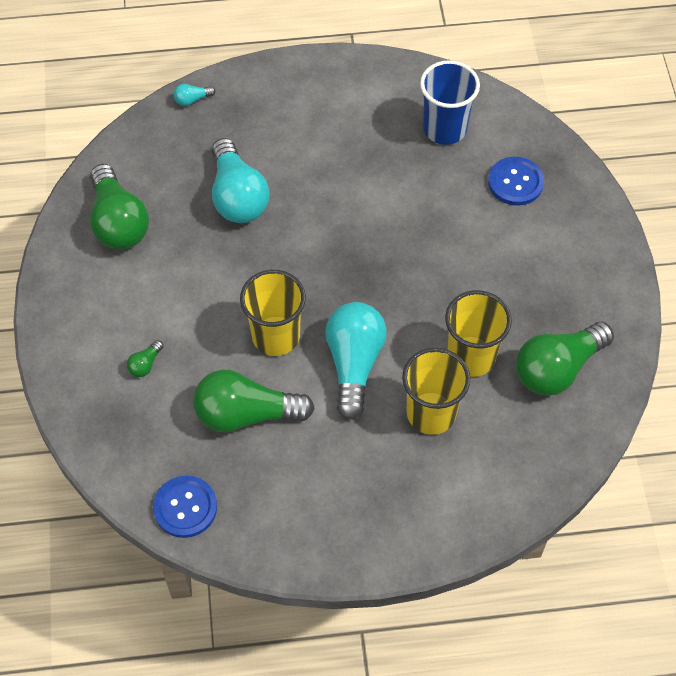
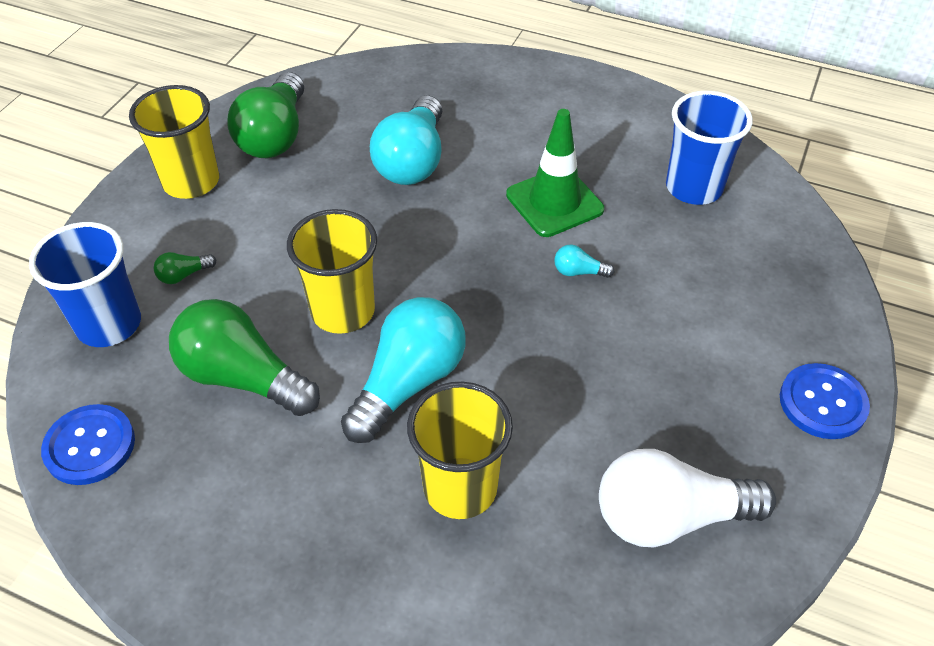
camera: 30 degrees right, 10 degrees down
(124, 425) = (109, 324): none -> blue cup
(192, 100) = (436, 63): turquoise light bulb -> turquoise light bulb (578, 272)
(359, 184) = (554, 202): none -> green traffic cone
(471, 356) = (560, 444): yellow cup -> yellow cup (191, 182)
(515, 182) = (748, 275): blue button -> blue button (822, 403)
(557, 368) = (669, 517): green light bulb -> white light bulb

